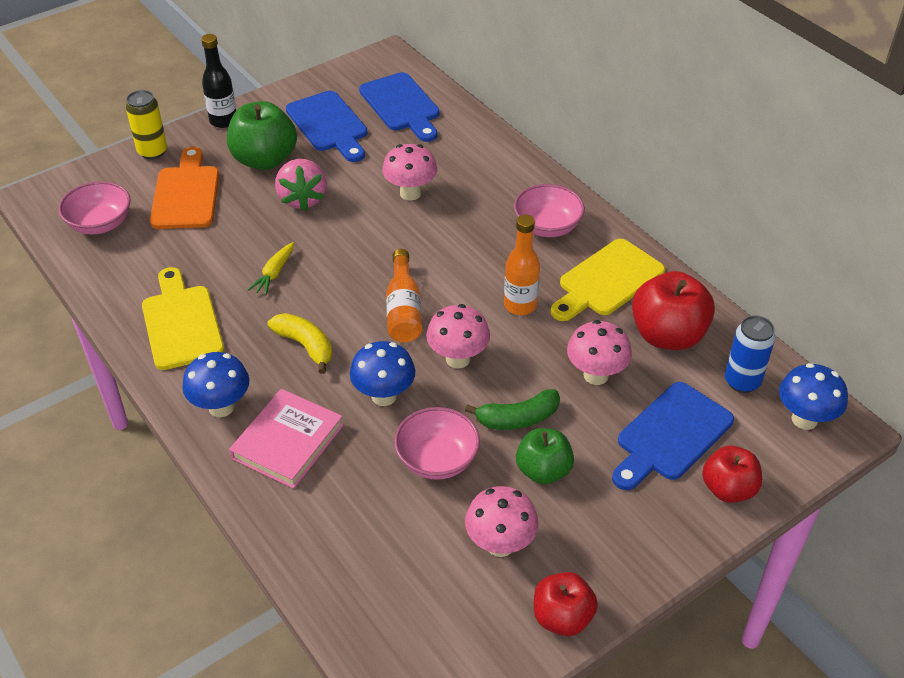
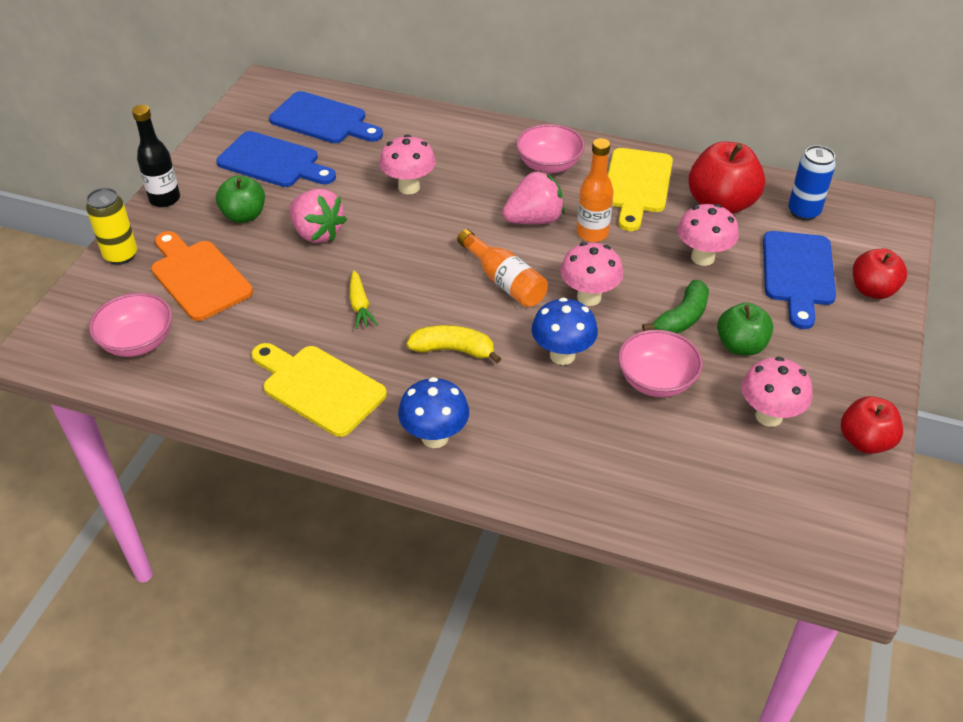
camera: 35 degrees left, 0 degrees up
(264, 160) = (244, 216): green apple -> green apple, size x0.64
(287, 442) = (523, 433): pink book -> none
(483, 269) = (534, 220): none -> pink strawberry
(804, 419) = (868, 217): blue mushroom -> none

